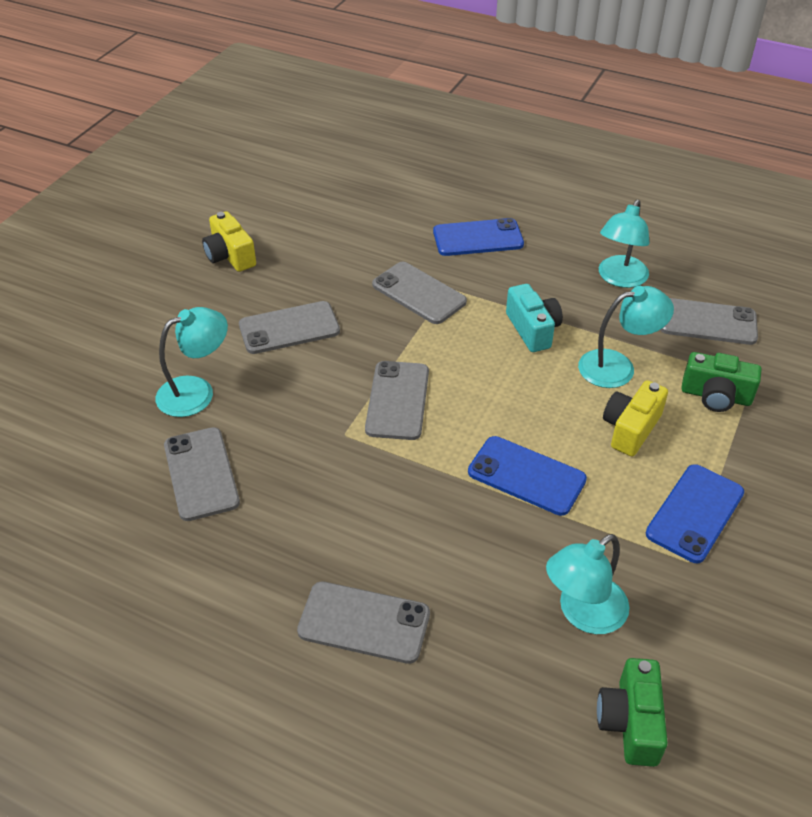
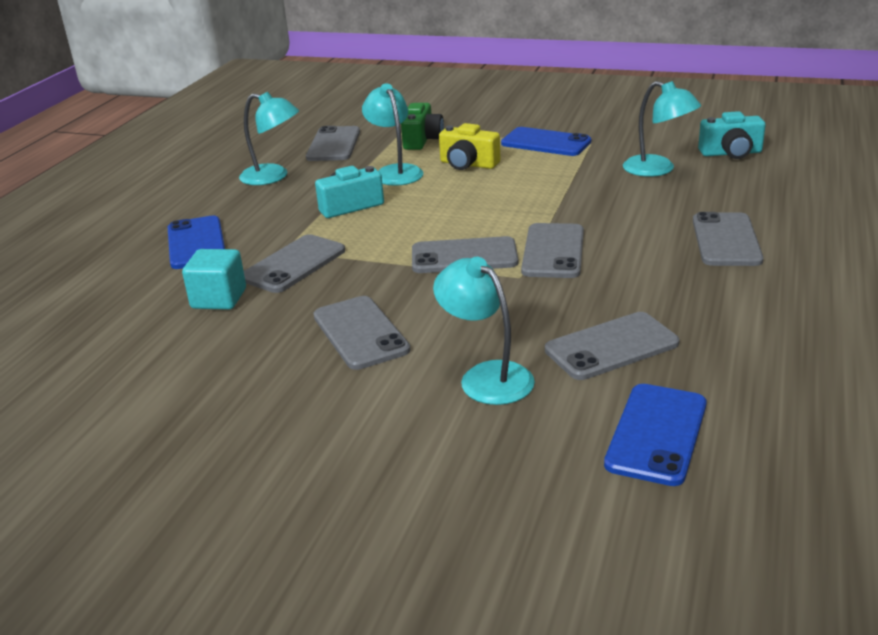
camera: 95 degrees left, 15 degrees down
(230, 256) = (205, 405): yellow camera -> none
(373, 255) = (219, 299): none -> turquoise cube
(386, 466) = (553, 251): none -> grey phone
(526, 476) = (536, 195): blue phone -> blue phone (657, 434)
(630, 722) = (731, 153): green camera -> turquoise camera

